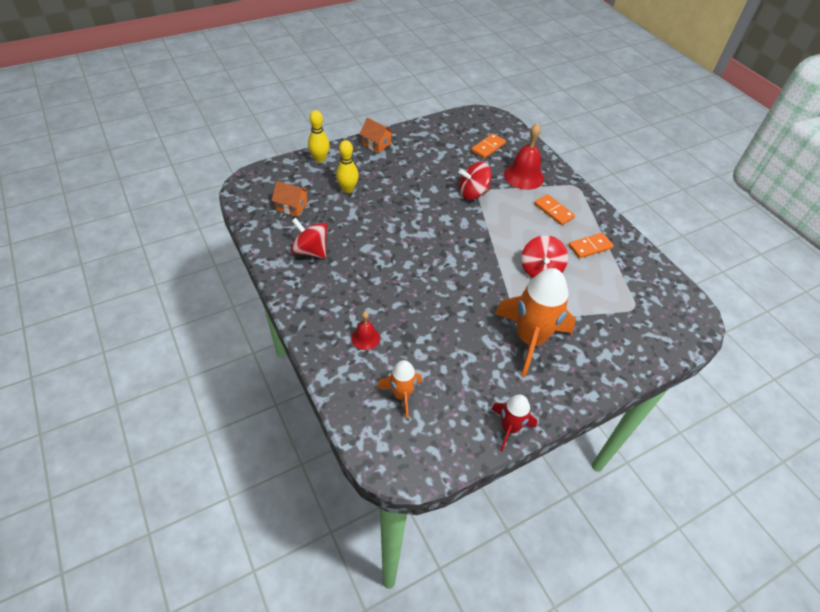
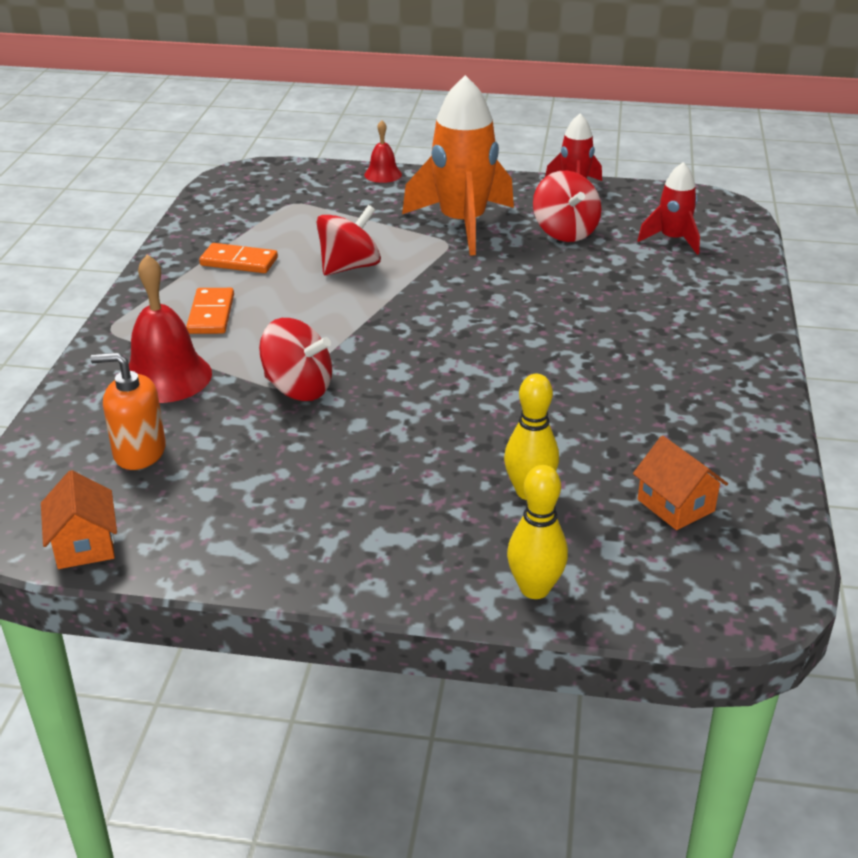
camera: 140 degrees left, 15 degrees down
(311, 251) = (687, 416): red spinning top -> red spinning top (565, 232)
(365, 338) = (677, 293): red bell -> red bell (383, 174)
(376, 144) = (362, 568): orange house -> orange house (84, 544)
(401, 395) = (672, 240): orange rocket -> red rocket
(488, 147) = (139, 452): orange domino -> orange soap dispenser

